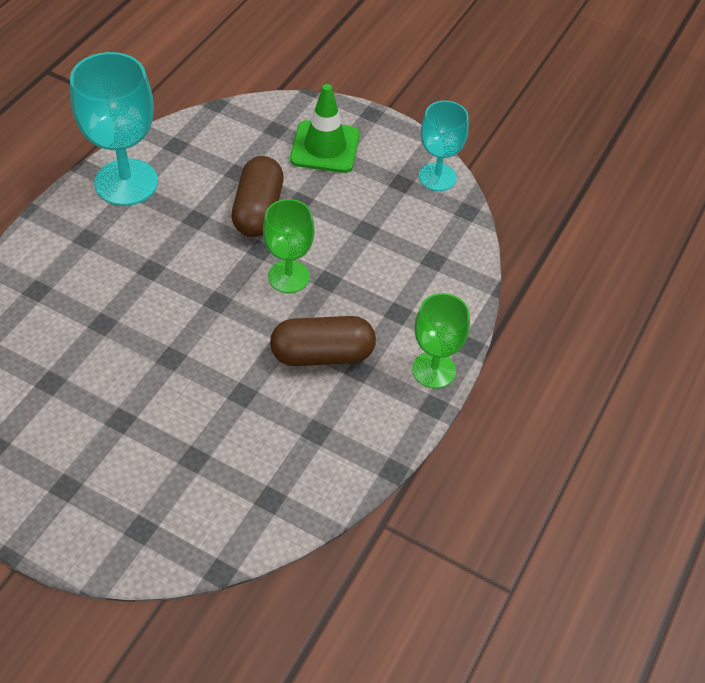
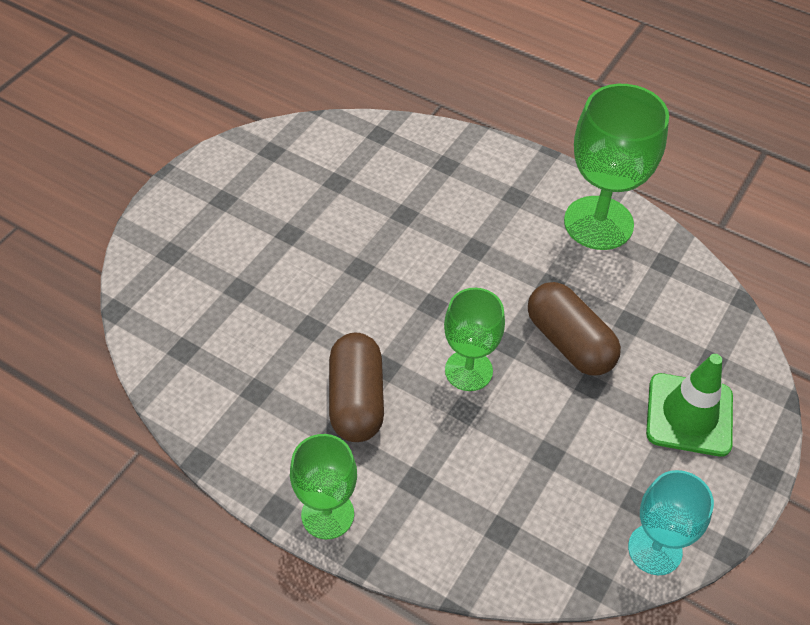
camera: 95 degrees right, 0 degrees up
(126, 182) = (598, 223): turquoise goblet -> green goblet
(258, 210) = (569, 342): brown capsule -> brown capsule turned 45 degrees clockwise

